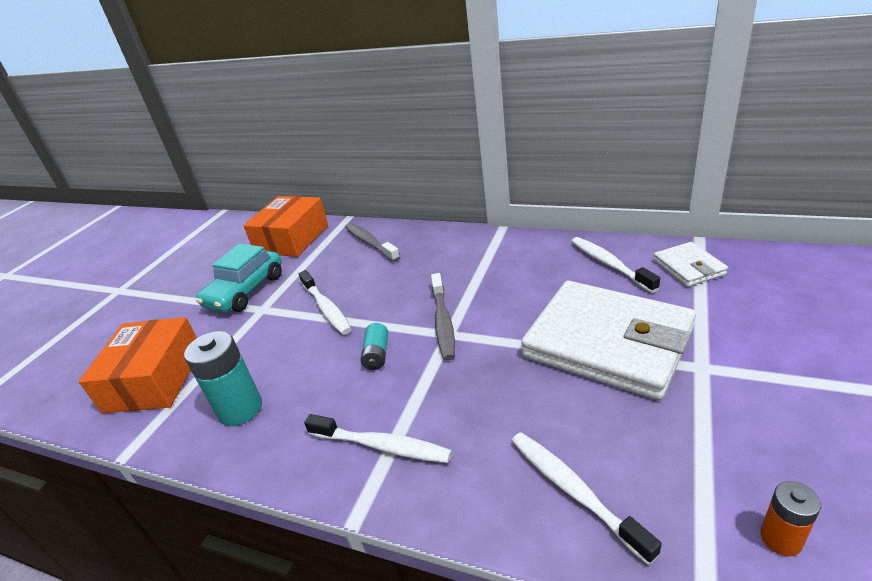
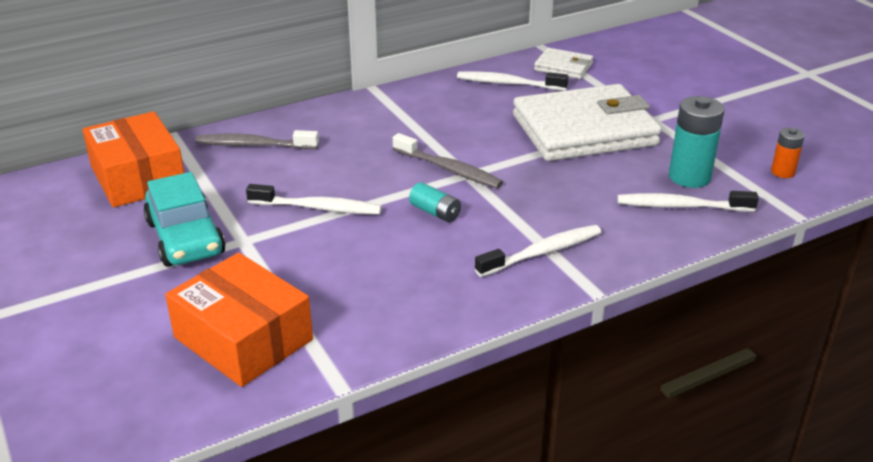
camera: 55 degrees left, 0 degrees up
(240, 409) = (387, 301): turquoise battery -> turquoise battery (689, 177)

